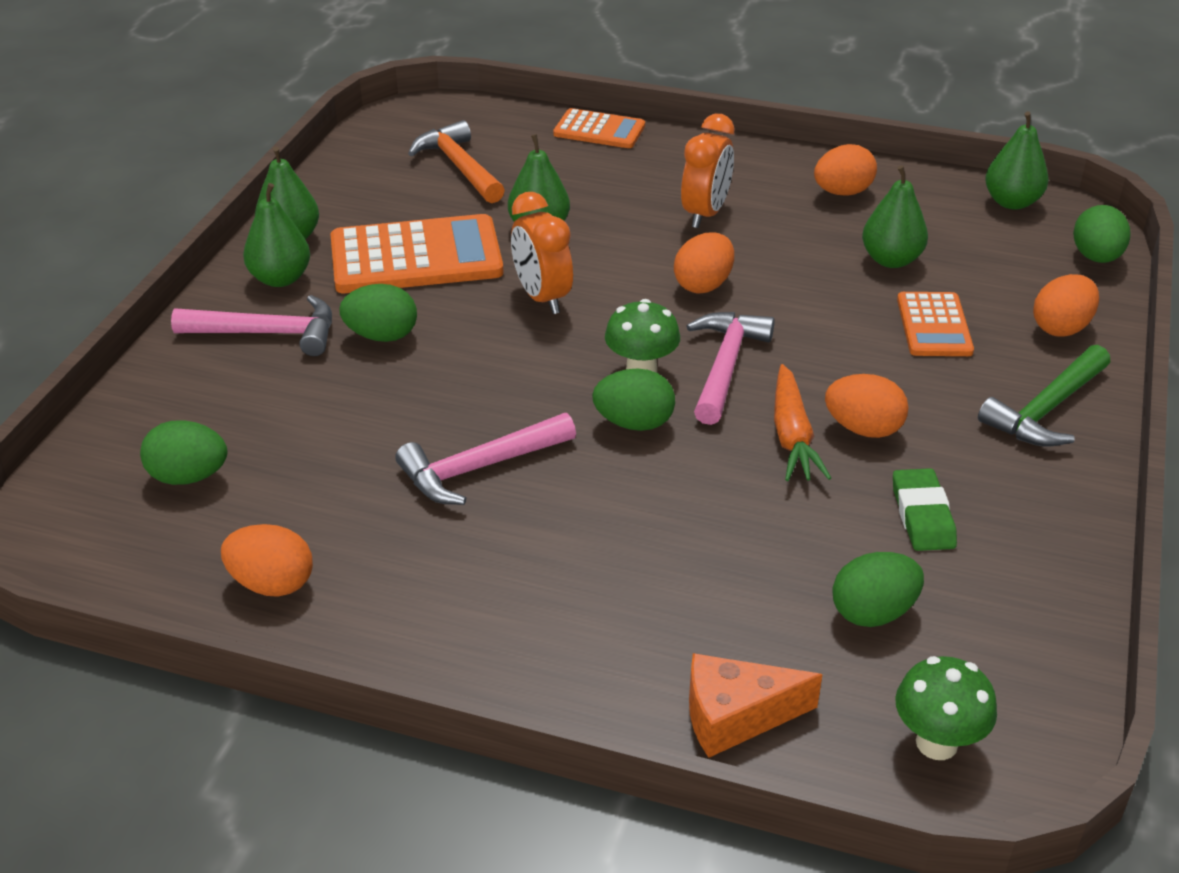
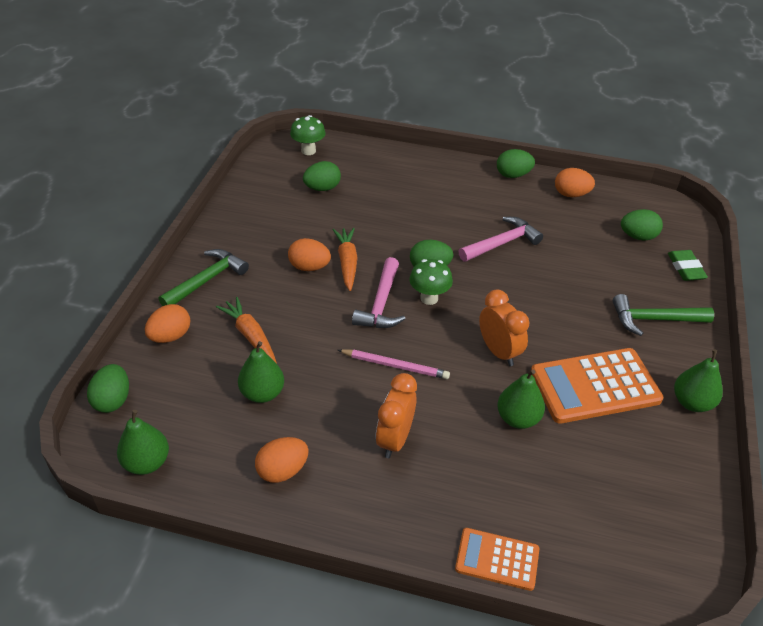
camera: 175 degrees right, 5 degrees up
(267, 333) = (654, 319): pink hammer -> green hammer
(280, 279) = (674, 363): green pear -> none
(382, 336) = (586, 319): green egg -> green egg (513, 175)
(459, 167) = (605, 494): orange hammer -> none
(703, 285) = (395, 366): orange egg -> pink pencil
(735, 716) = (379, 157): orange cheese -> none
(922, 515) = (290, 225): green eraser -> green eraser (685, 268)
(934, 325) = (250, 336): orange calculator -> orange carrot

